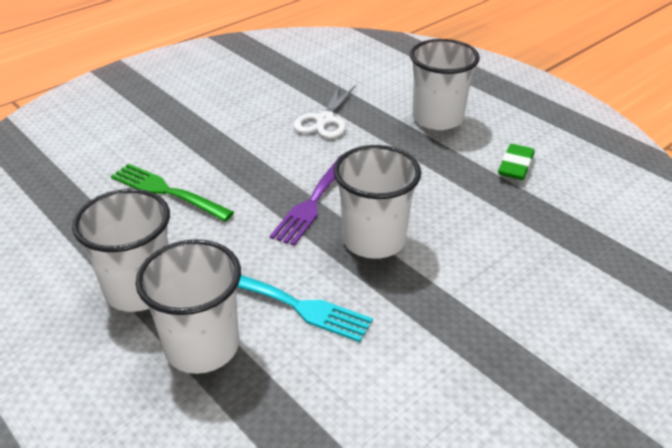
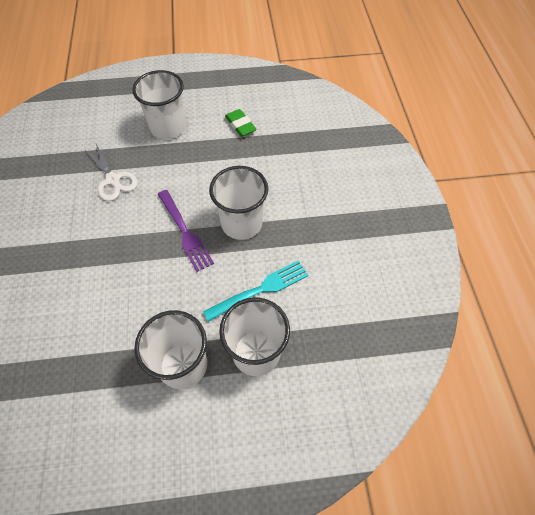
camera: 55 degrees left, 20 degrees up
(167, 192) = (101, 305): green fork -> none

